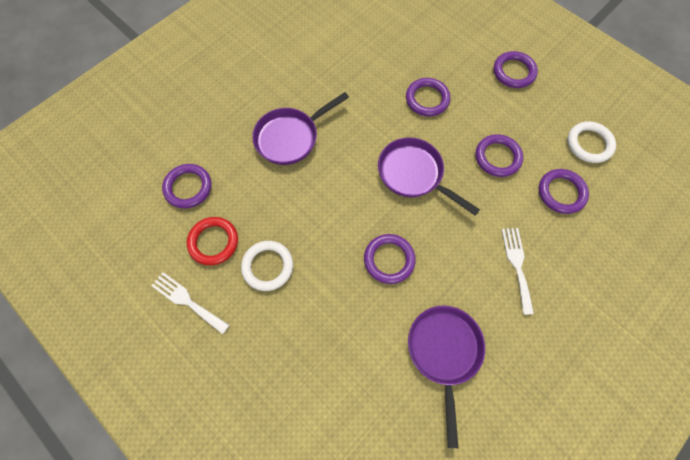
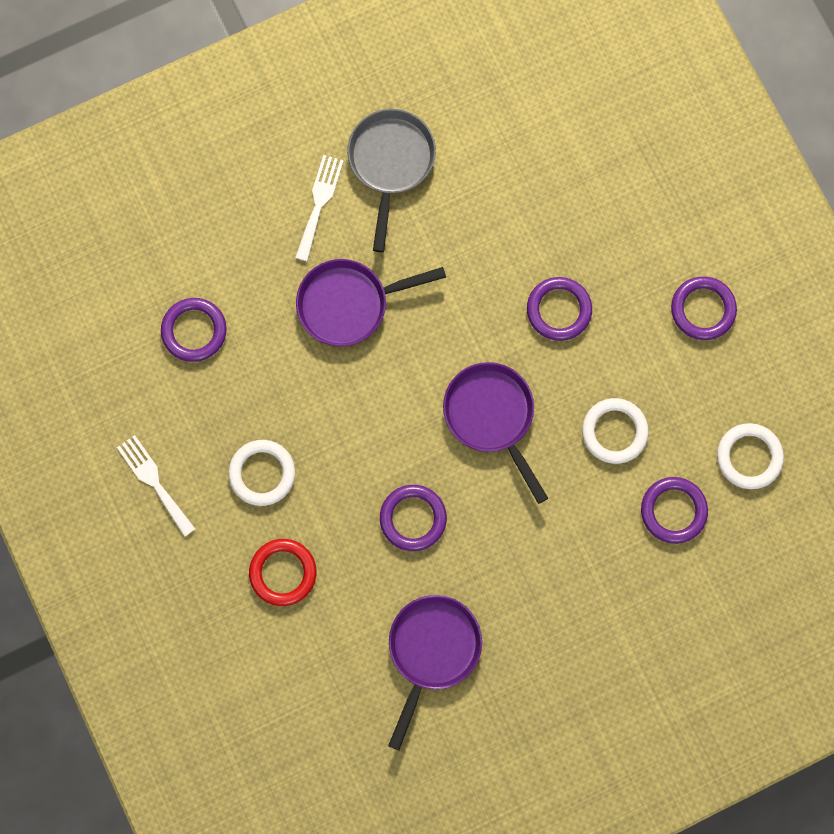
camera: 20 degrees right, 10 degrees up
(213, 242) = (205, 418): red ring -> red ring (283, 572)
(287, 52) = (390, 163): none -> grey pan
(497, 157) = (614, 431): purple ring -> white ring
(517, 265) = (568, 582): white fork -> white fork (319, 203)

